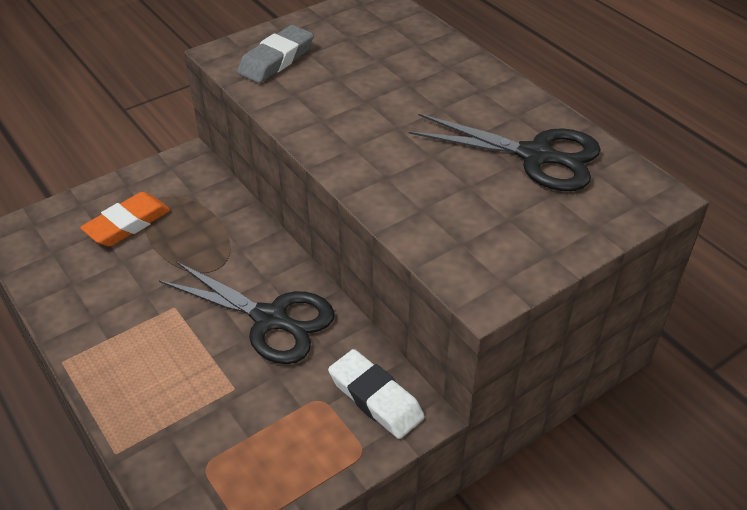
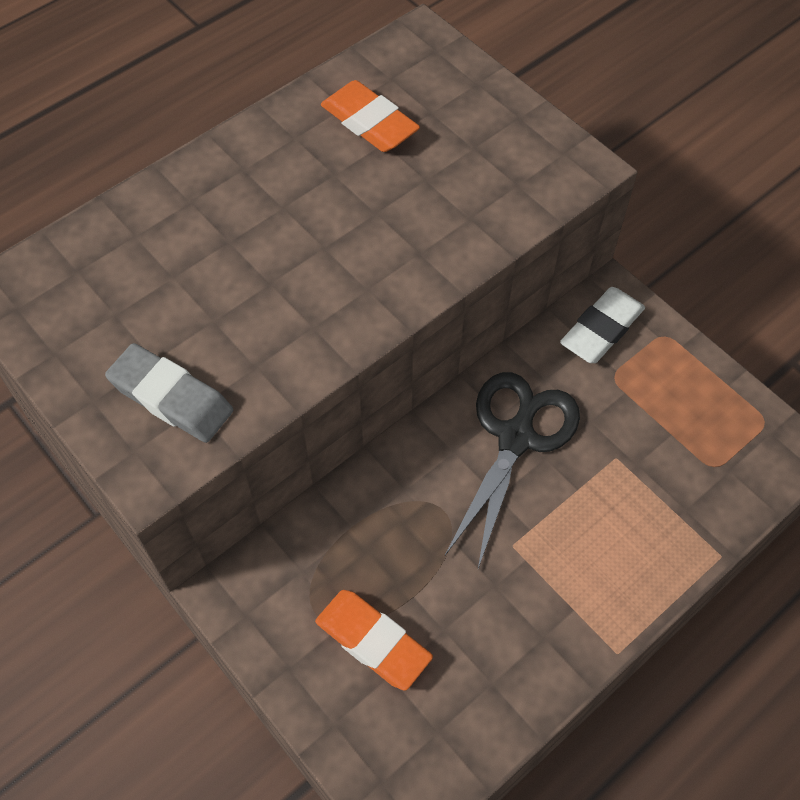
camera: 95 degrees left, 15 degrees up
(535, 156) = (369, 123): black scissors -> orange eraser

